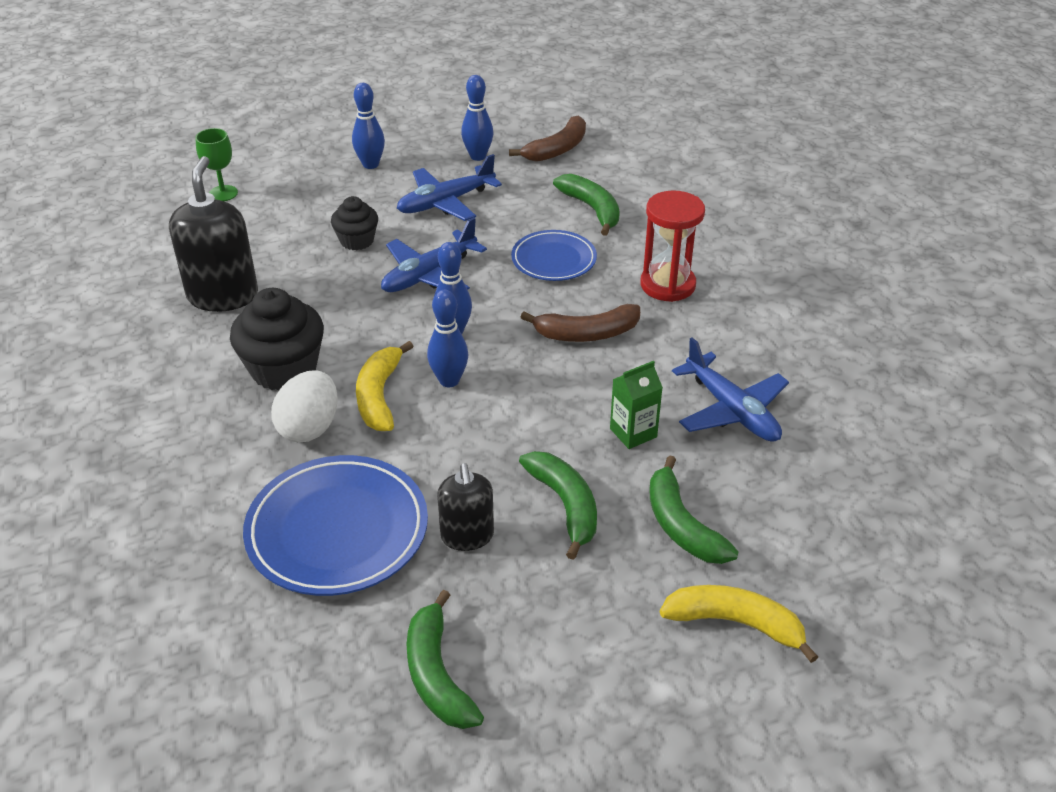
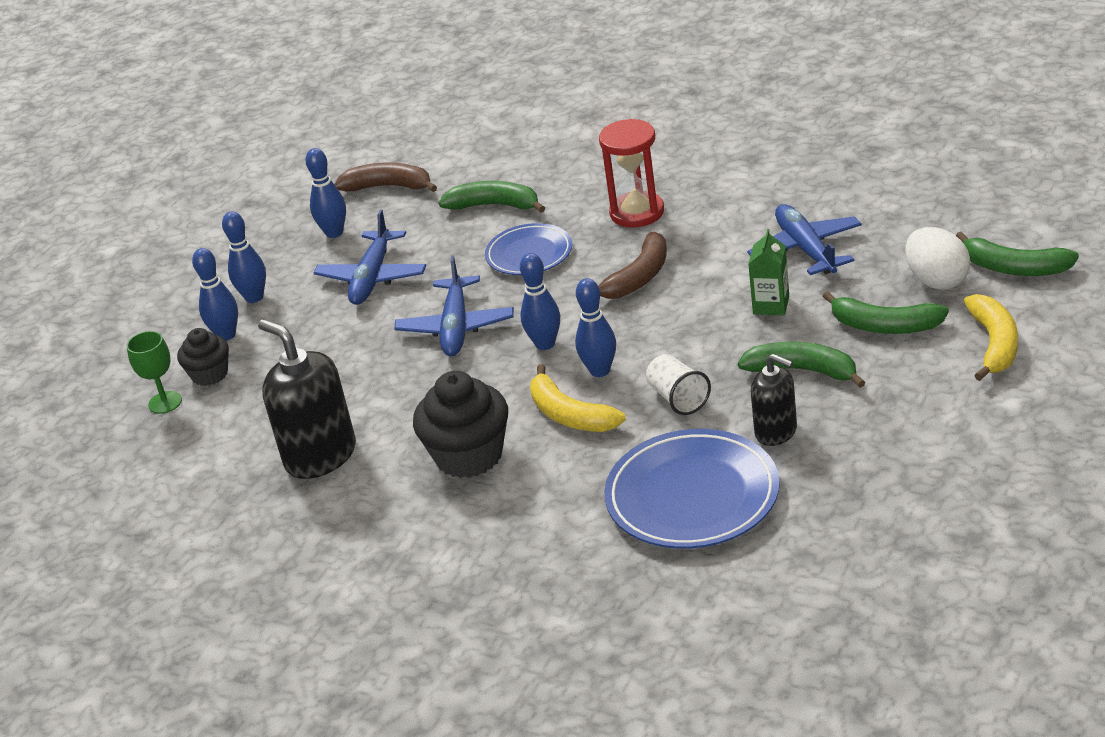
camera: 40 degrees left, 5 degrees down
(309, 428) = (559, 468): white egg -> white egg (937, 280)
(318, 177) = (226, 335): none -> blue bowling pin
(357, 241) = (353, 349): black cupcake -> black cupcake (210, 374)
(437, 674) = (888, 501): green banana -> green banana (1014, 268)
(456, 447) = (678, 398): none -> white cup
(557, 149) = (389, 187): brown banana -> brown banana turned 75 degrees counterclockwise
(731, 410) = (806, 249): blue plane -> blue plane turned 120 degrees counterclockwise
(736, 623) = (994, 344): yellow banana -> yellow banana turned 120 degrees clockwise

